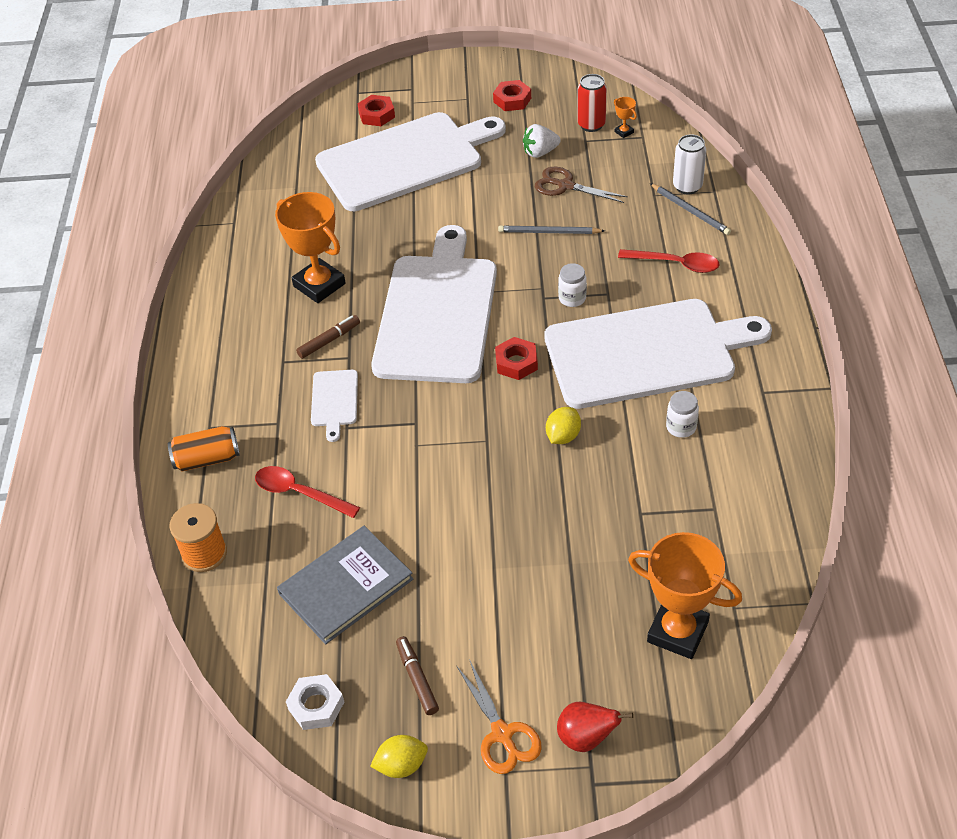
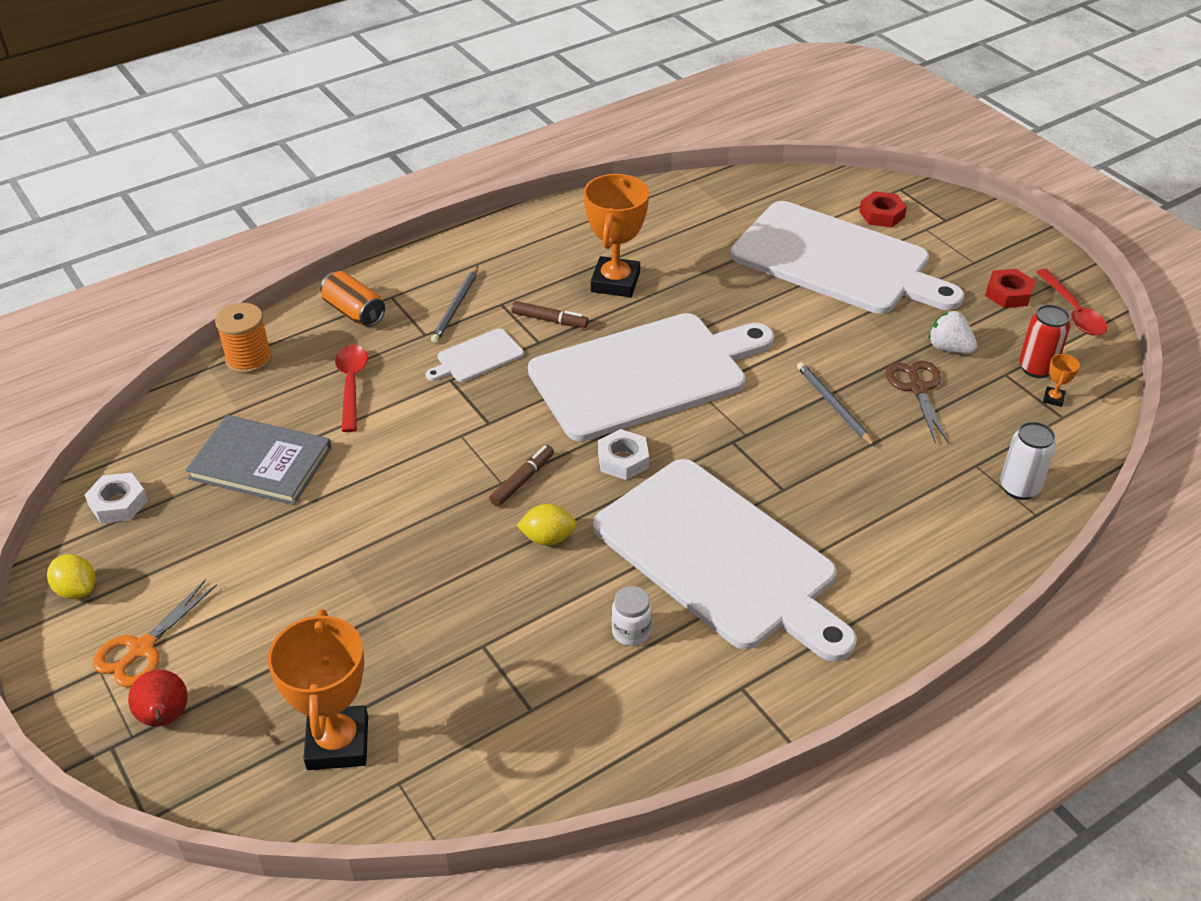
camera: 55 degrees right, 5 degrees down
(417, 679) = (179, 558): brown marker -> brown marker (522, 480)
(516, 363) = (623, 460): red nut -> white nut
(572, 298) = (751, 464): white jar -> none
(676, 264) = (881, 528): red spoon -> red spoon (1073, 311)
(690, 211) = (980, 507): grey pencil -> grey pencil (456, 307)

